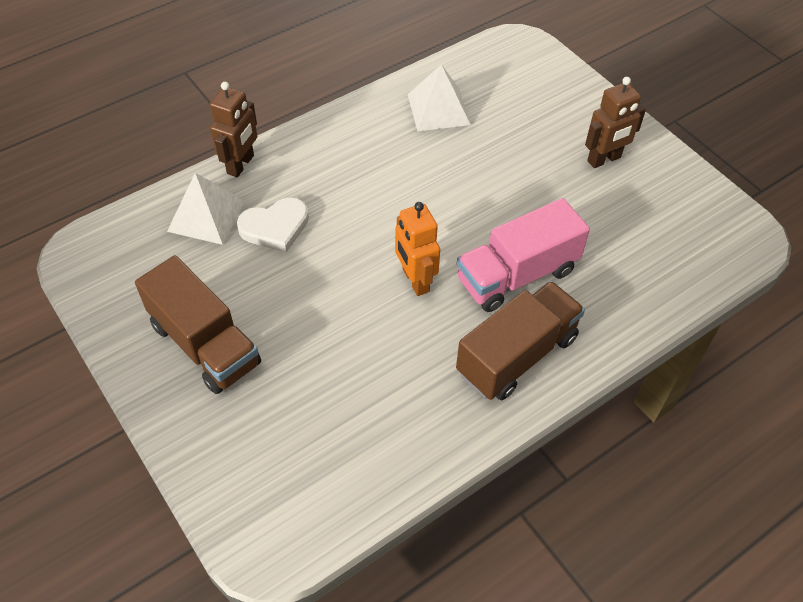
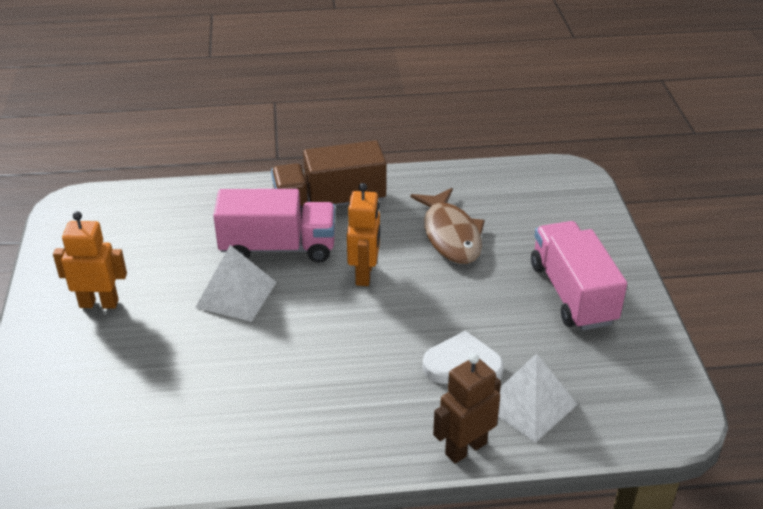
camera: 150 degrees left, 15 degrees down
(205, 344) = (572, 294): brown truck -> pink truck
(362, 368) = (451, 235): none -> brown fish
(438, 109) = (198, 424): white pyramid -> white pyramid (236, 294)
(604, 159) = (99, 303): brown robot -> orange robot

